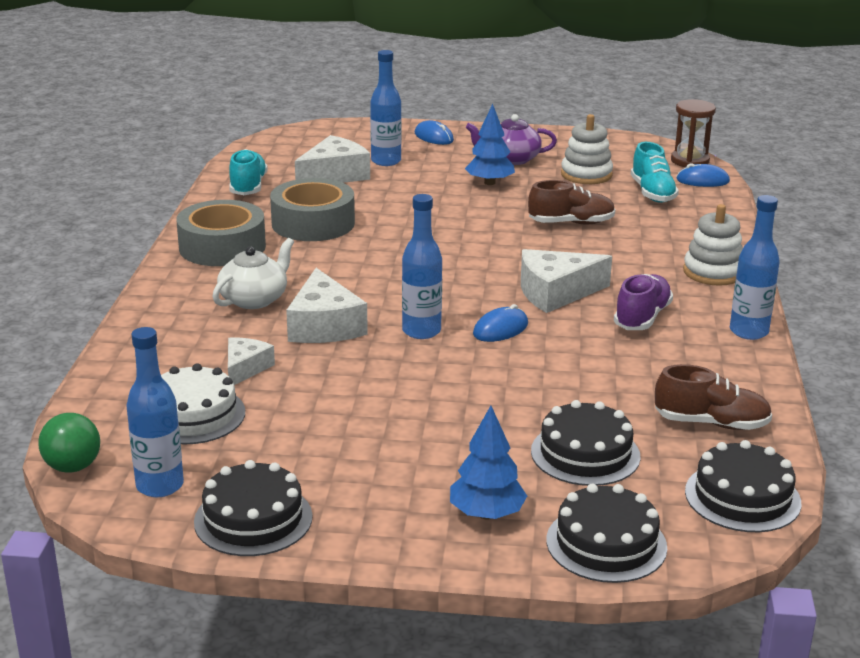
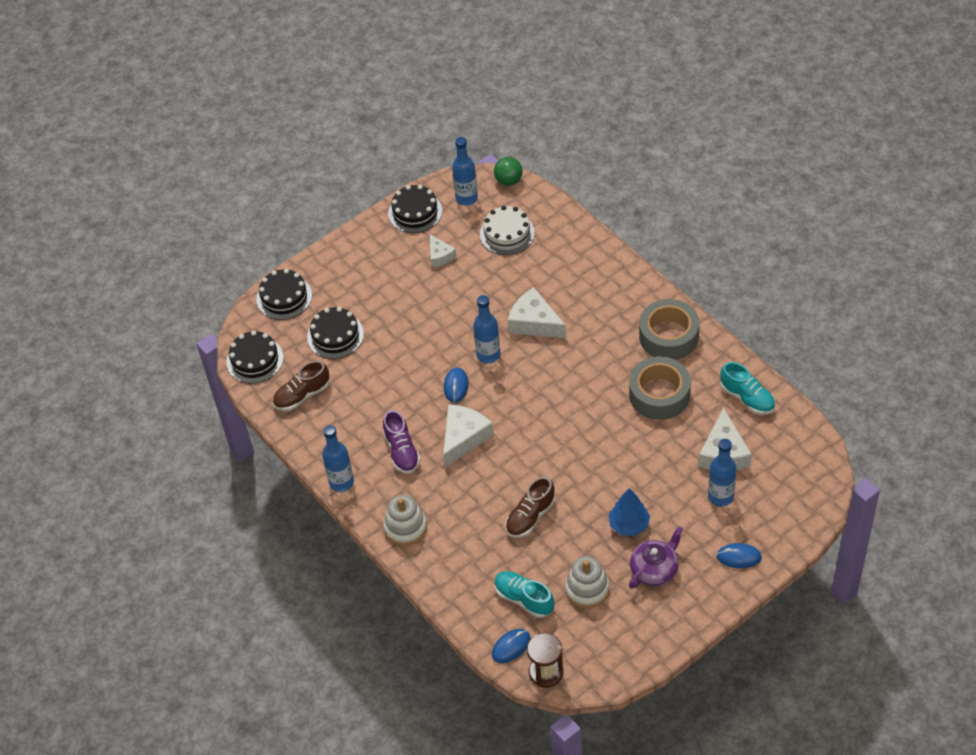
camera: 140 degrees right, 25 degrees up
(245, 368) = (526, 271): white cheese -> white cheese (440, 256)
(254, 299) = (591, 313): white teapot -> none
(486, 514) = (339, 277): blue tree -> none

